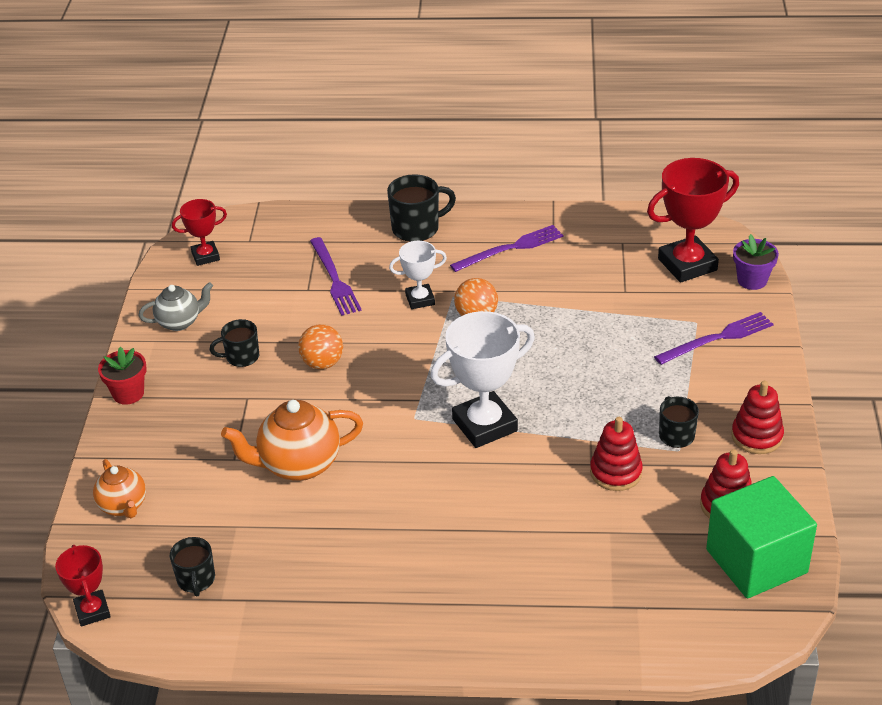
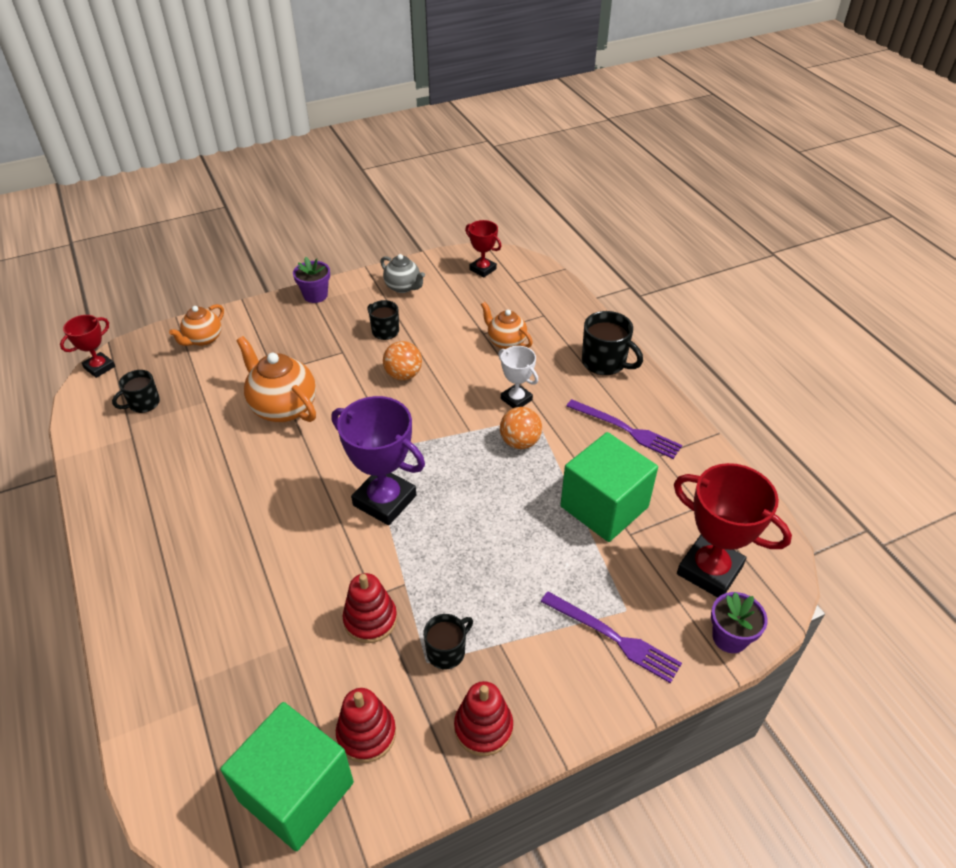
camera: 60 degrees right, 5 degrees up
(128, 393) = (315, 295): red flower pot -> purple flower pot
(334, 279) = (506, 342): purple fork -> orange teapot
(484, 425) = (384, 500): white trophy -> purple trophy
(587, 294) = (604, 507): none -> green cube

